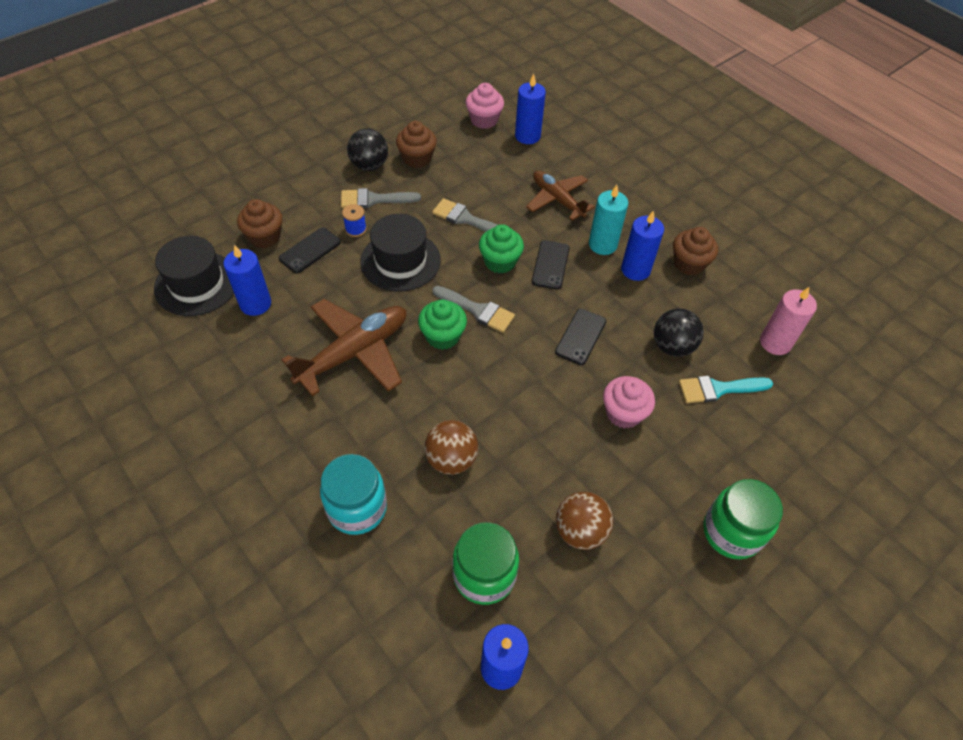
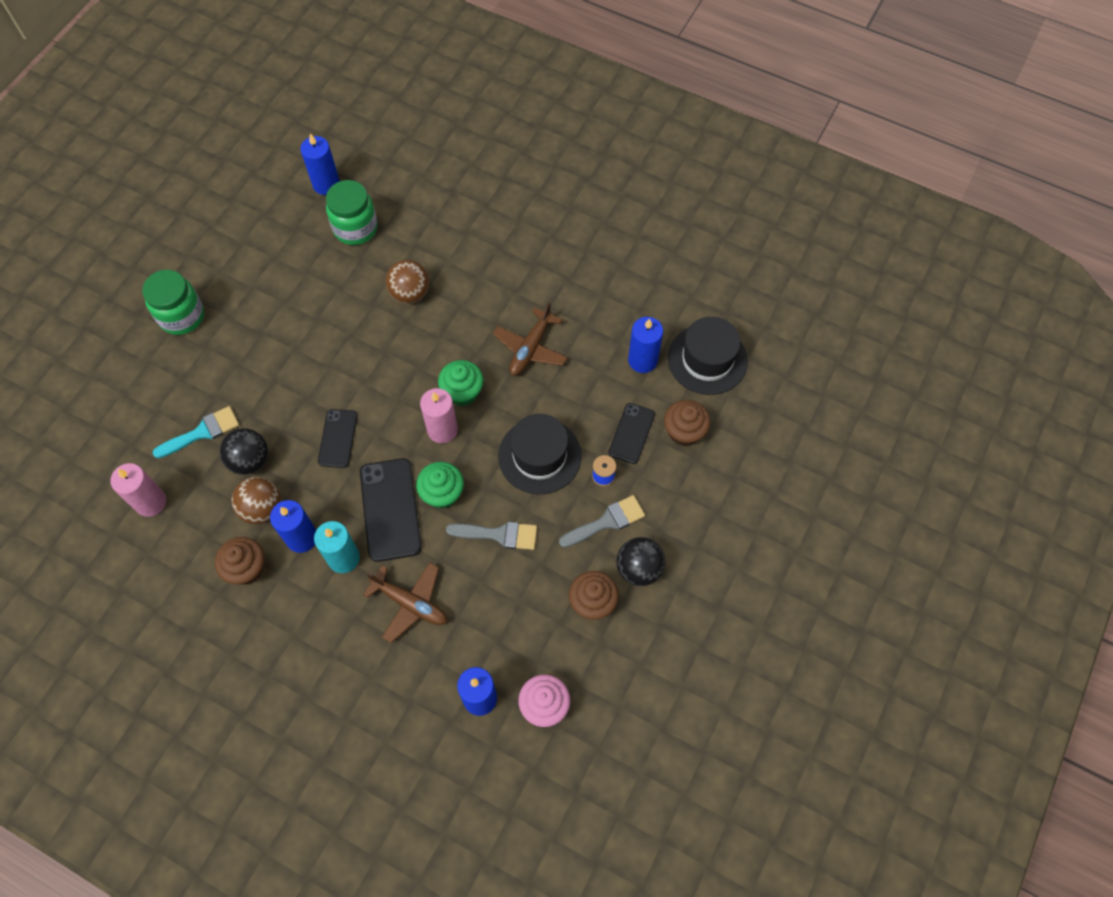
camera: 160 degrees right, 10 degrees up
(354, 352) = (530, 348): brown plane -> brown plane, size x0.66
(357, 508) = (463, 237): turquoise jar -> none
(477, 310) = (442, 430): grey brush -> pink candle
(550, 265) = (390, 509): black phone -> black phone, size x1.63
(580, 531) = (296, 278): brown ball -> brown ball (262, 508)
(623, 413) = (282, 379): pink cupcake -> none

